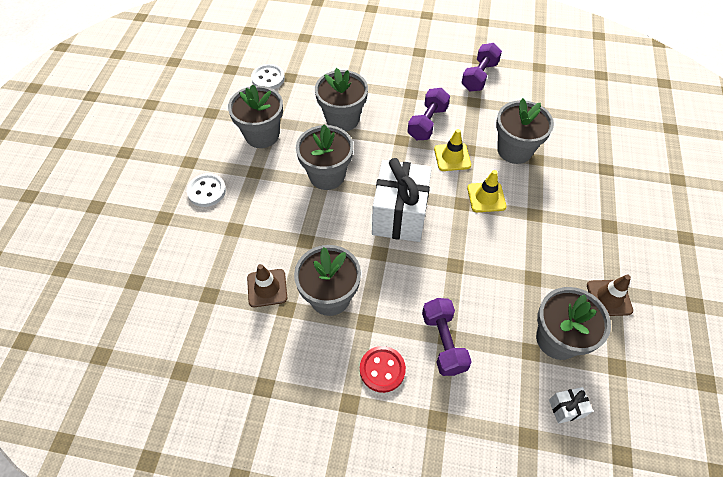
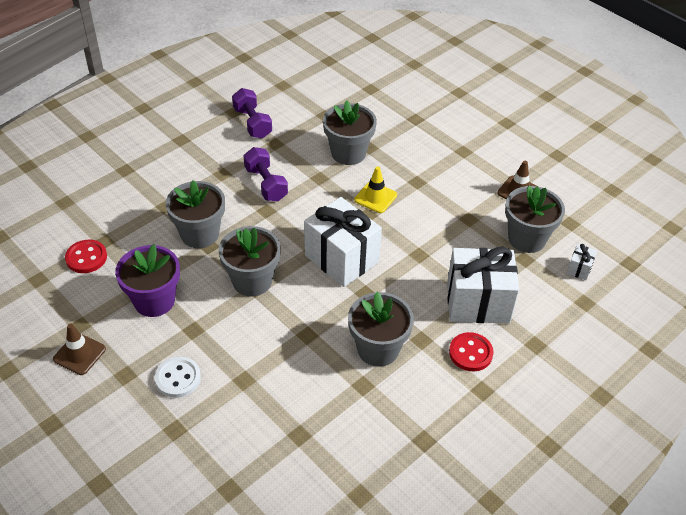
camera: 55 degrees left, 10 degrees down
(262, 135) = (154, 301): grey flower pot -> purple flower pot
(267, 288) = (330, 388): brown traffic cone -> brown traffic cone (79, 354)
(268, 78) = (86, 258): white button -> red button
(443, 342) = (478, 302): purple dumbbell -> white gift
(452, 157) = (317, 192): yellow traffic cone -> none

